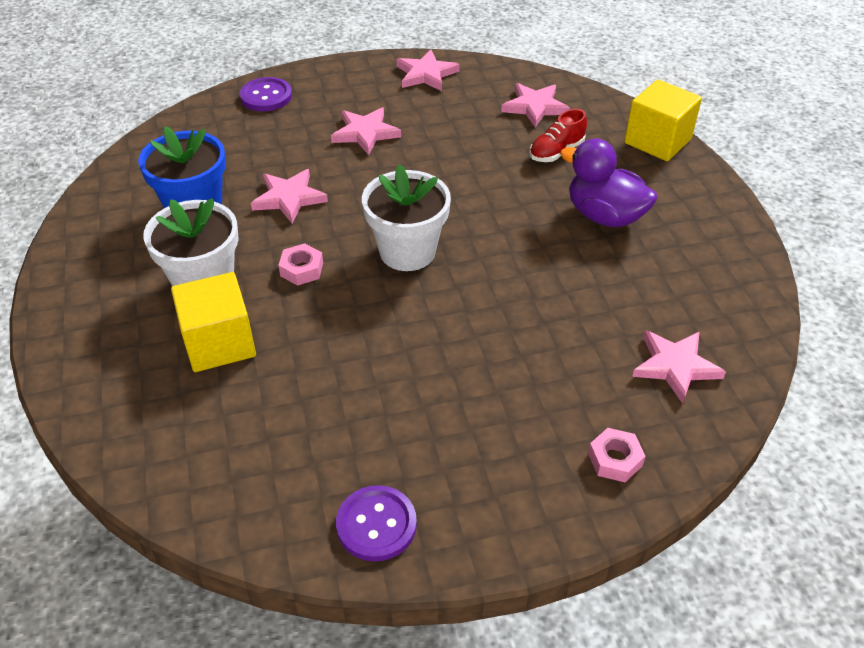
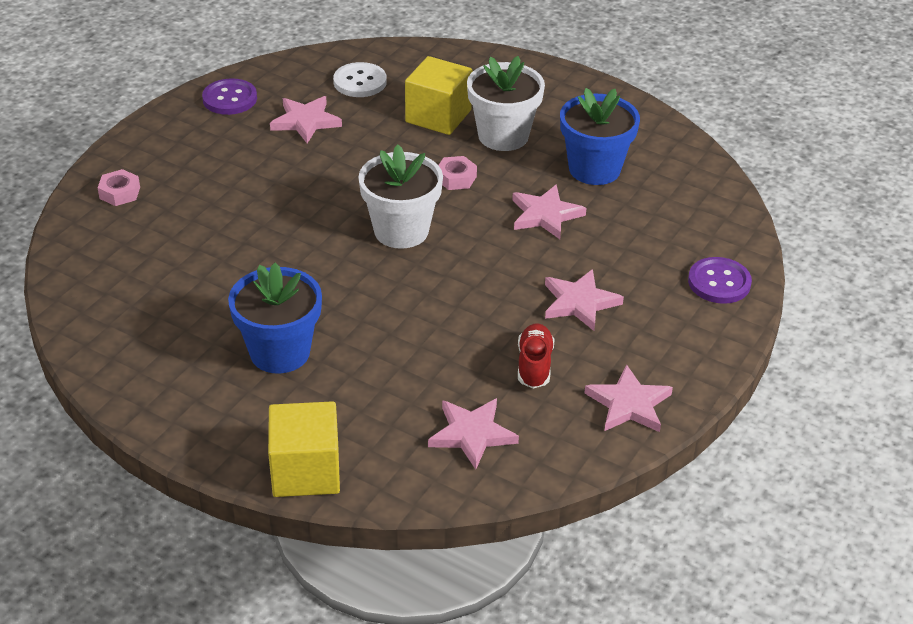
camera: 135 degrees right, 5 degrees down
(221, 444) = (360, 82): none -> white button
(556, 152) = (390, 392): red shoe -> red shoe (534, 365)
(604, 216) = (280, 352): purple duck -> blue flower pot
(675, 366) = (121, 266): pink star -> pink star (305, 121)

